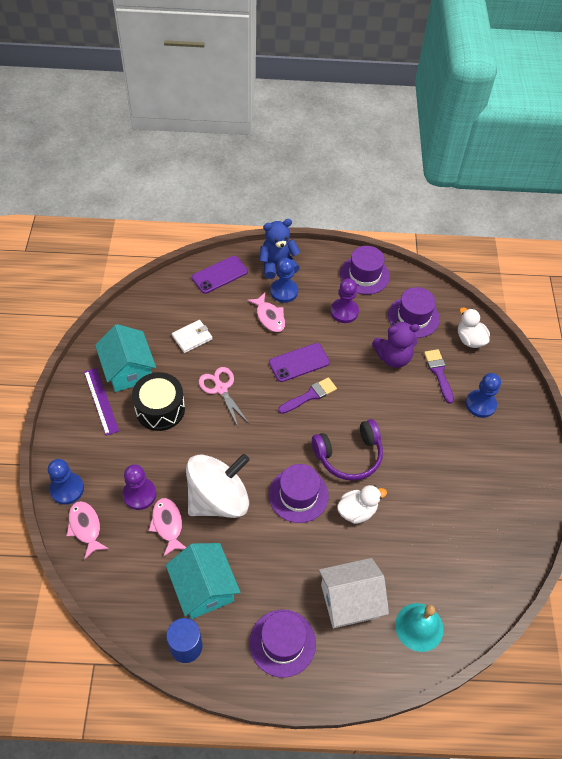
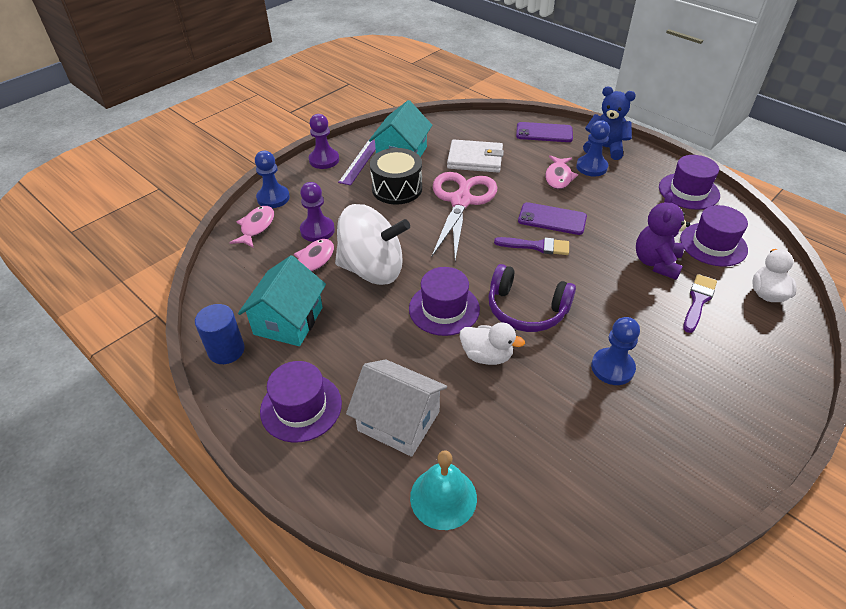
camera: 45 degrees right, 10 degrees down
(192, 337) = (475, 159): white wallet -> white wallet, size x1.54
(221, 388) = (461, 201): pink scissors -> pink scissors, size x1.70
(344, 311) = (638, 206): purple pawn -> purple pawn (324, 160)
(393, 357) = (656, 263): purple teddy bear -> purple teddy bear turned 75 degrees clockwise
(480, 404) = (725, 353): blue pawn -> blue pawn (612, 368)

